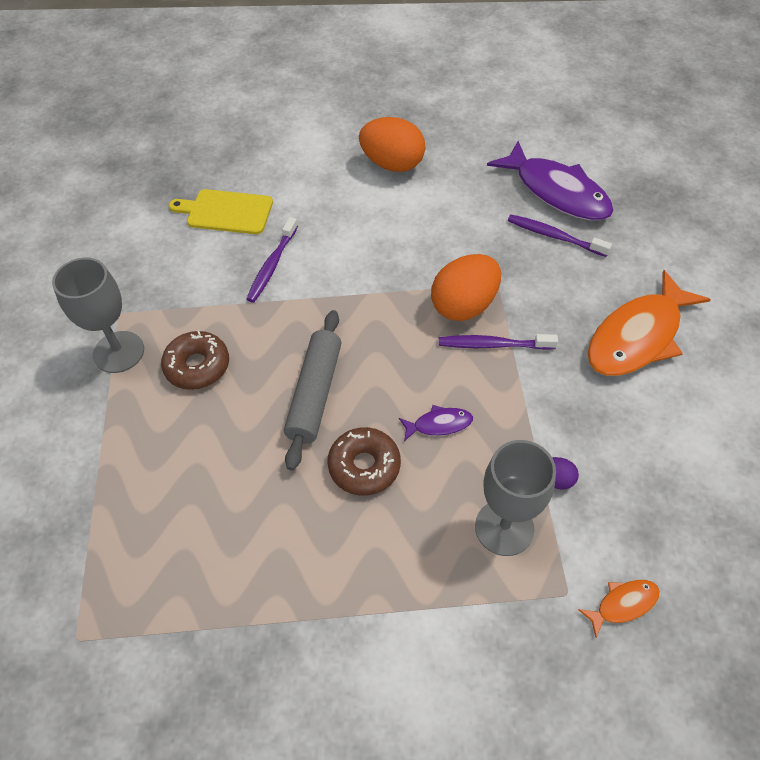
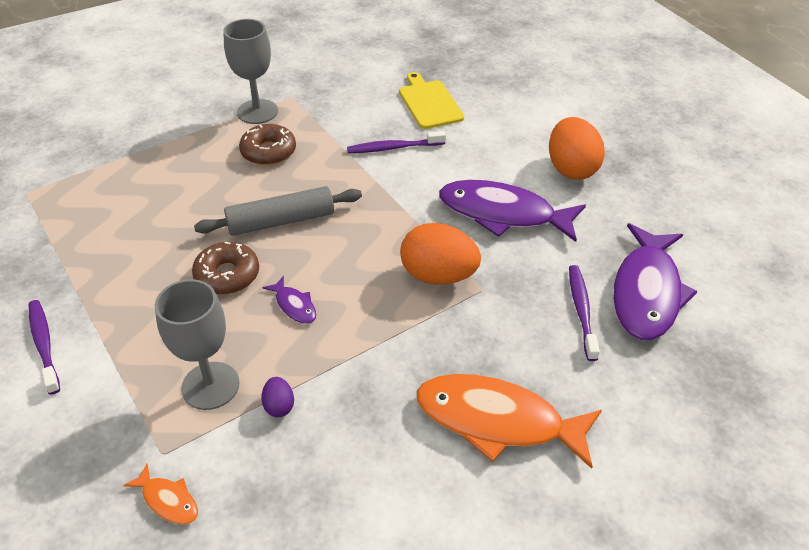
camera: 60 degrees right, 10 degrees down
(417, 231) = (503, 214): none -> purple fish
(493, 345) = (406, 311): purple toothbrush -> purple toothbrush (44, 345)

